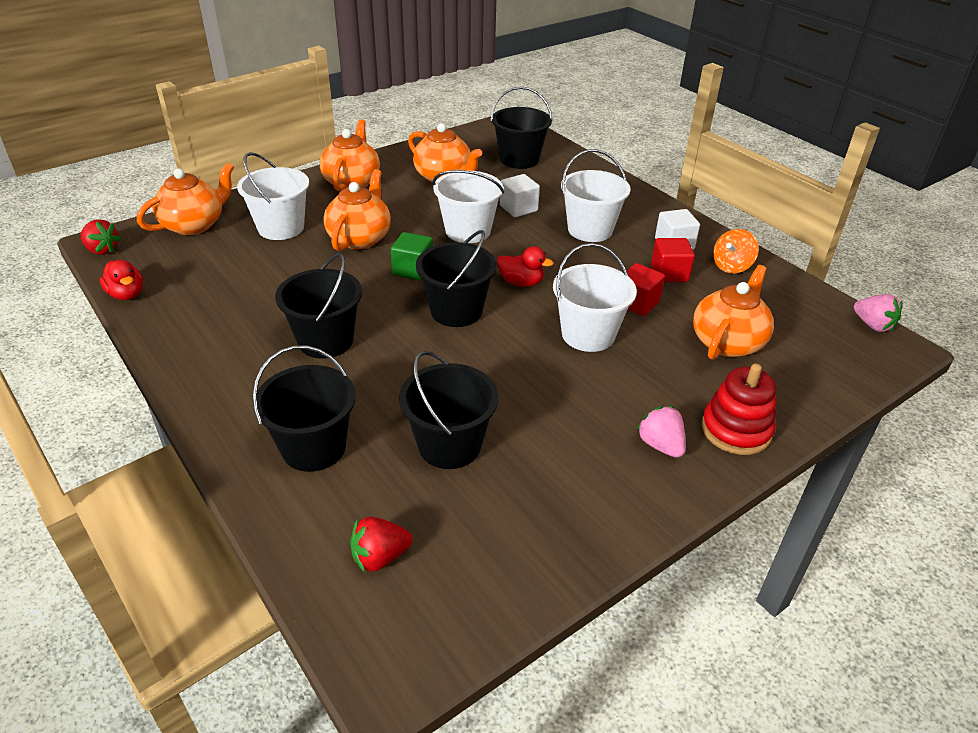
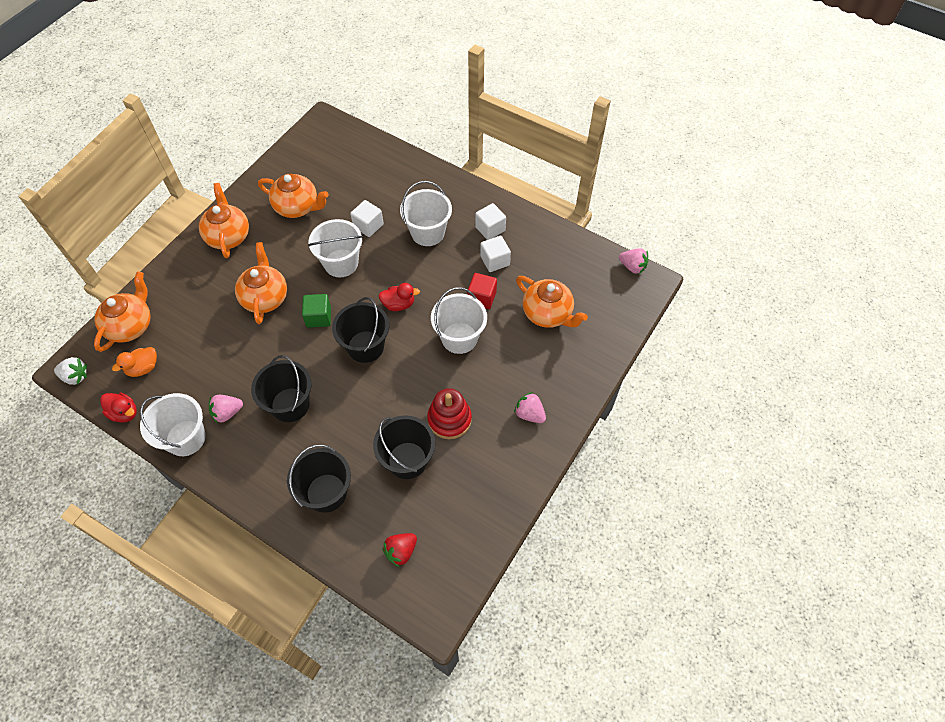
camera: 20 degrees left, 20 degrees up
(102, 250) = (75, 376): red strawberry -> white strawberry
(179, 262) = (143, 368): none -> orange duck
(244, 327) = (227, 413): none -> pink strawberry
(281, 228) = (200, 306): white bucket -> white bucket (186, 438)
(519, 159) = (347, 167): black bucket -> none
(669, 273) = (495, 261): red cube -> white cube
(727, 342) = (548, 313): orange teapot -> orange teapot turned 120 degrees clockwise
(731, 266) = (534, 239): orange spinning top -> none
(736, 430) = (569, 386): red stacking toy -> red stacking toy (449, 419)

